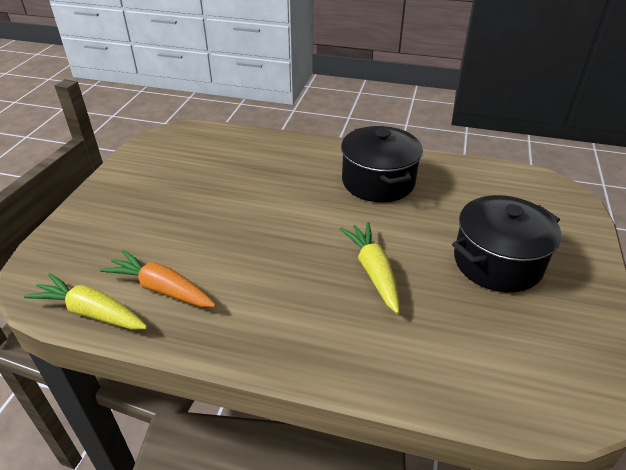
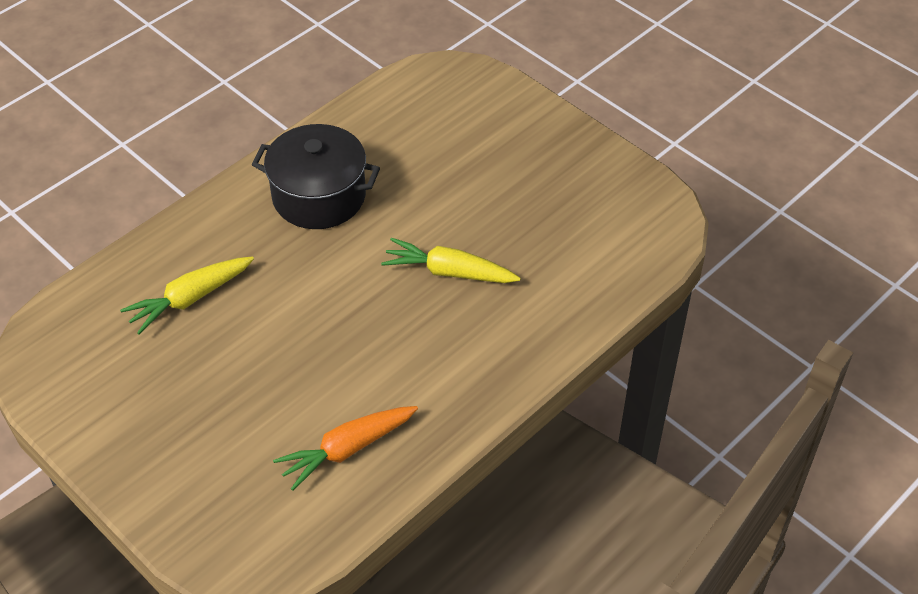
camera: 60 degrees left, 10 degrees up
(91, 312) = (338, 519): yellow carrot -> yellow carrot (190, 299)
(497, 262) = (504, 179): black pot -> none

